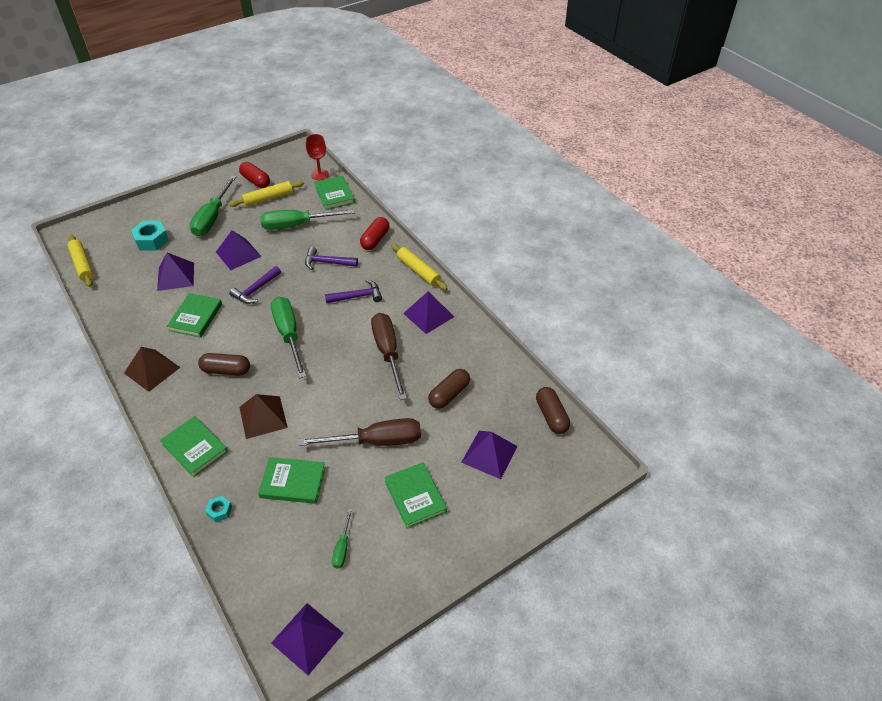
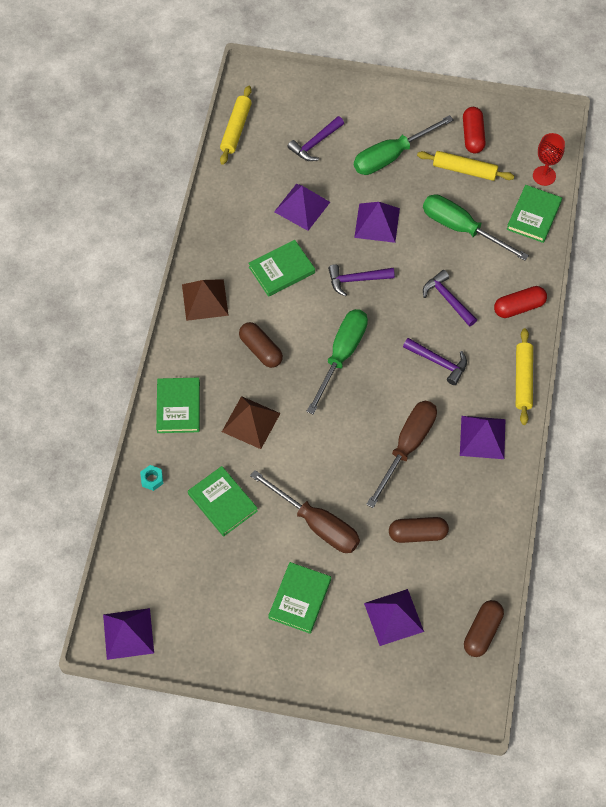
camera: 45 degrees right, 15 degrees up
(151, 240) = (315, 143): turquoise nut -> purple hammer
(342, 547) = (210, 589): green screwdriver -> none

